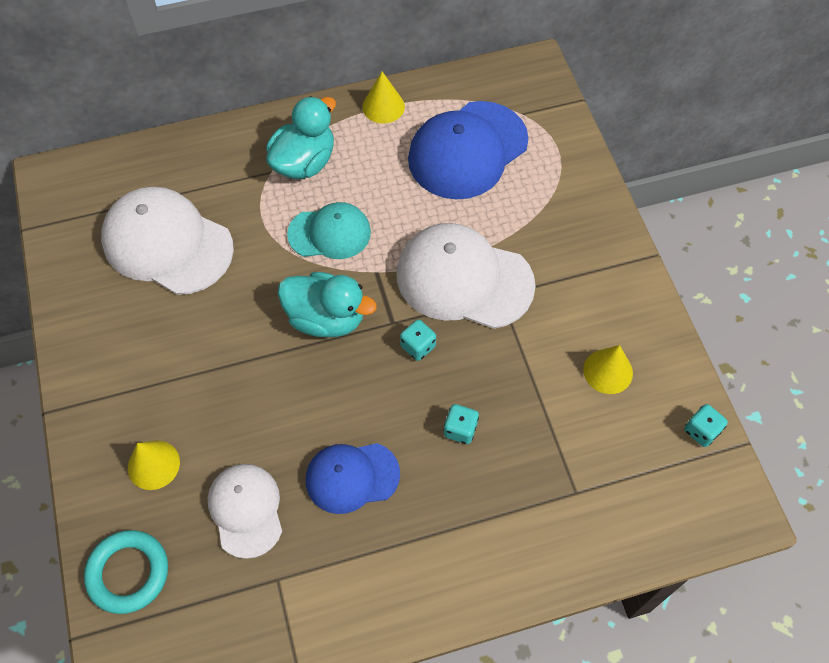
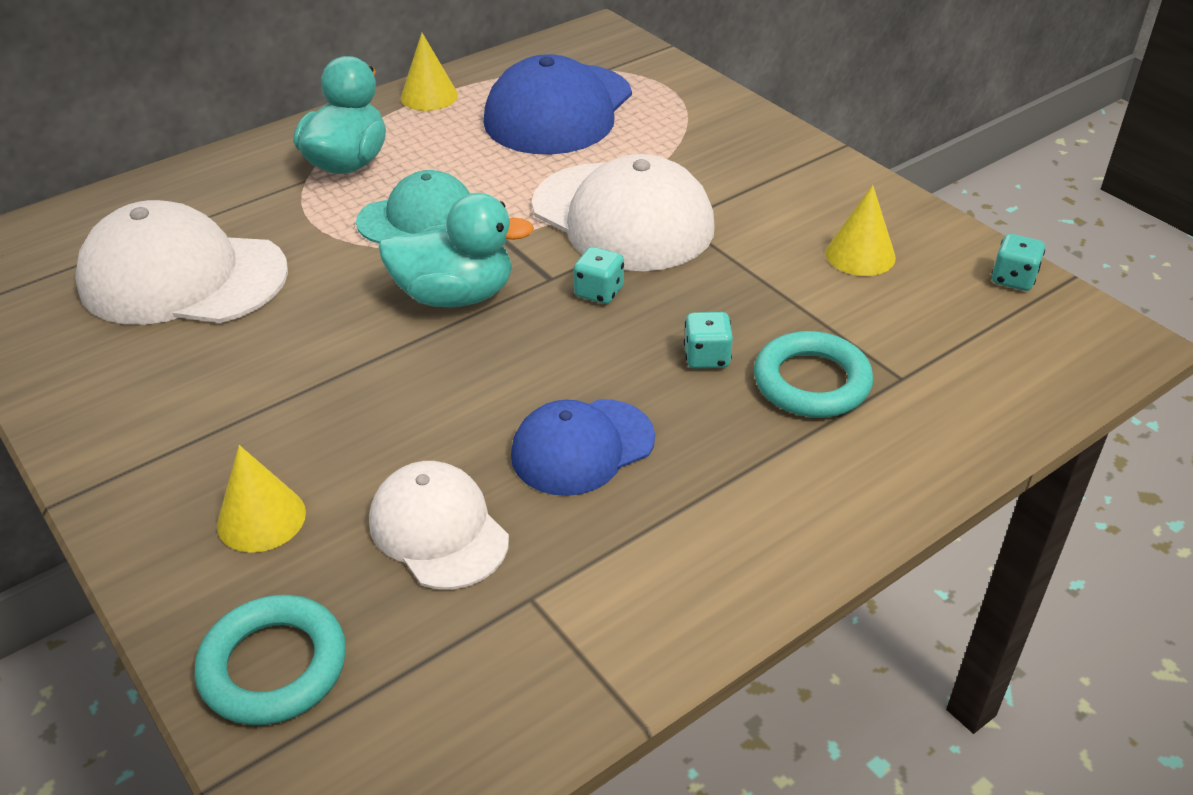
camera: 20 degrees left, 20 degrees down
(464, 279) = (622, 217): white cap -> white cap turned 135 degrees counterclockwise
(516, 475) = (811, 382): none -> turquoise ring

